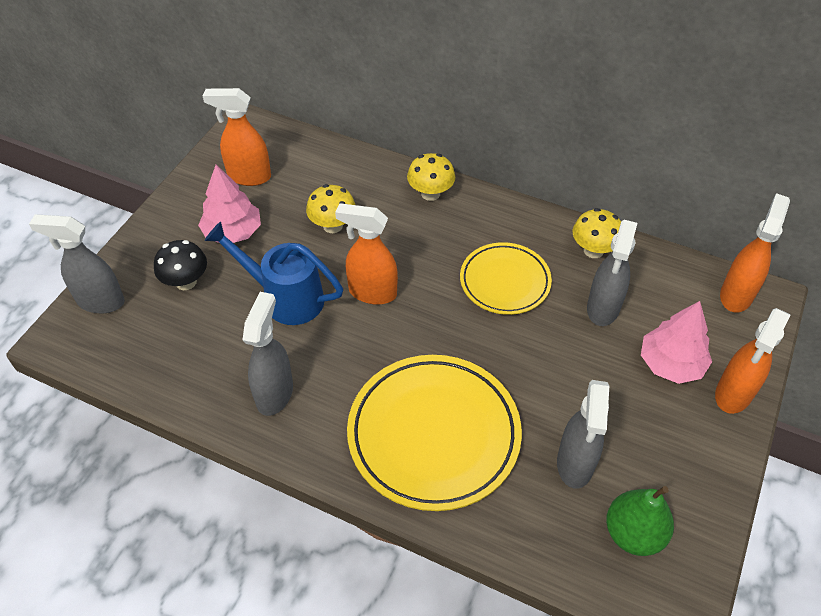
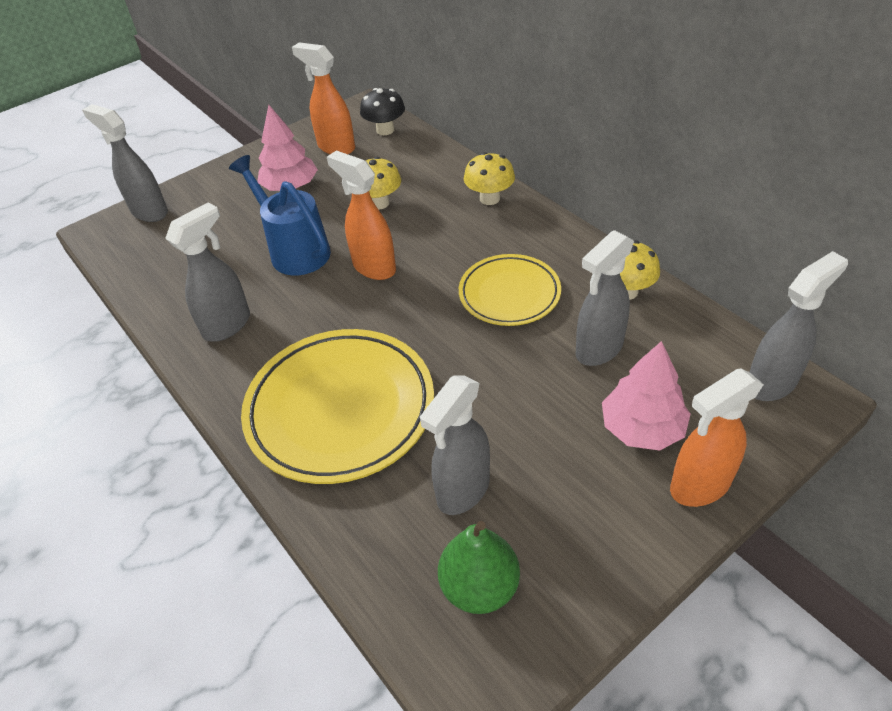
camera: 30 degrees right, 5 degrees down
(186, 282) = (224, 215): black mushroom -> black mushroom (385, 130)
(736, 295) = (772, 383): orange spray bottle -> grey spray bottle

